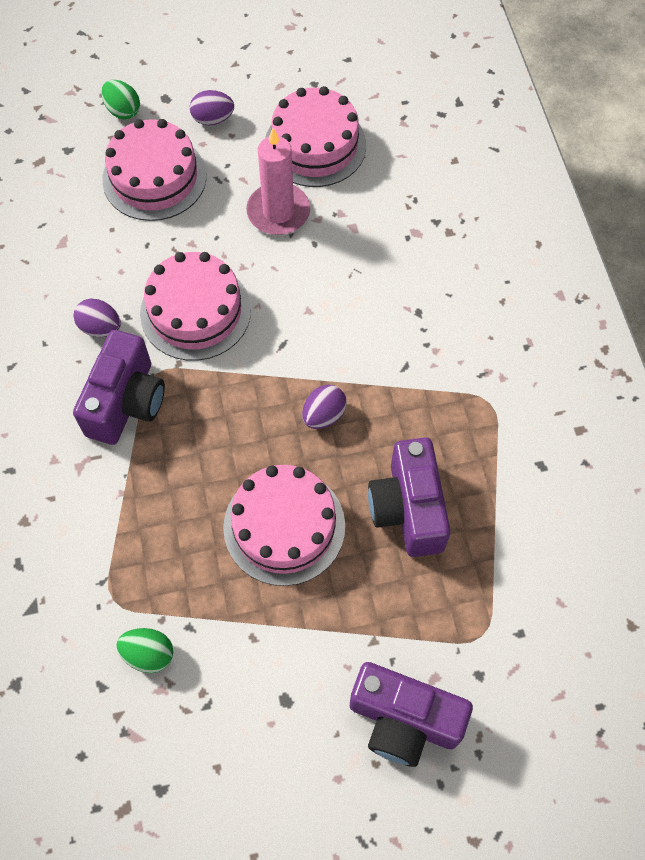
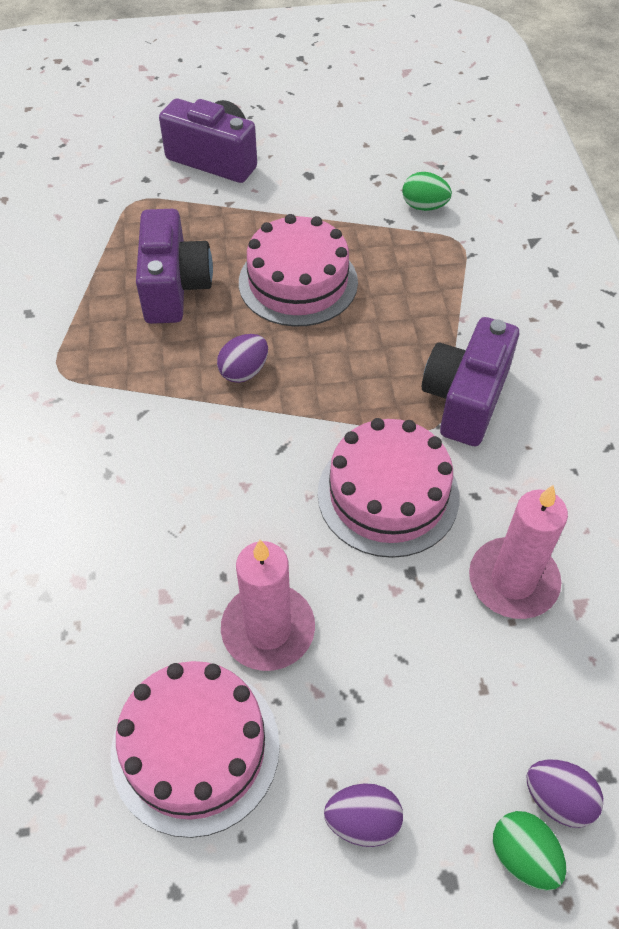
camera: 175 degrees left, 10 degrees down
(100, 328) = (507, 483): purple egg -> purple egg (558, 799)
(107, 255) = (513, 581): none -> pink candle
(154, 177) = (456, 706): pink cake -> none

